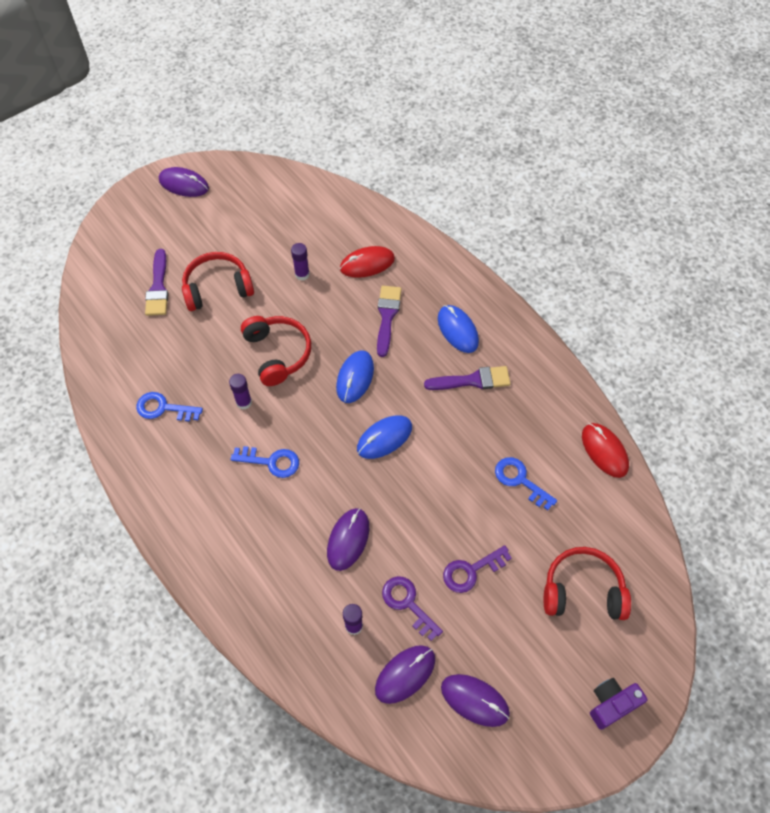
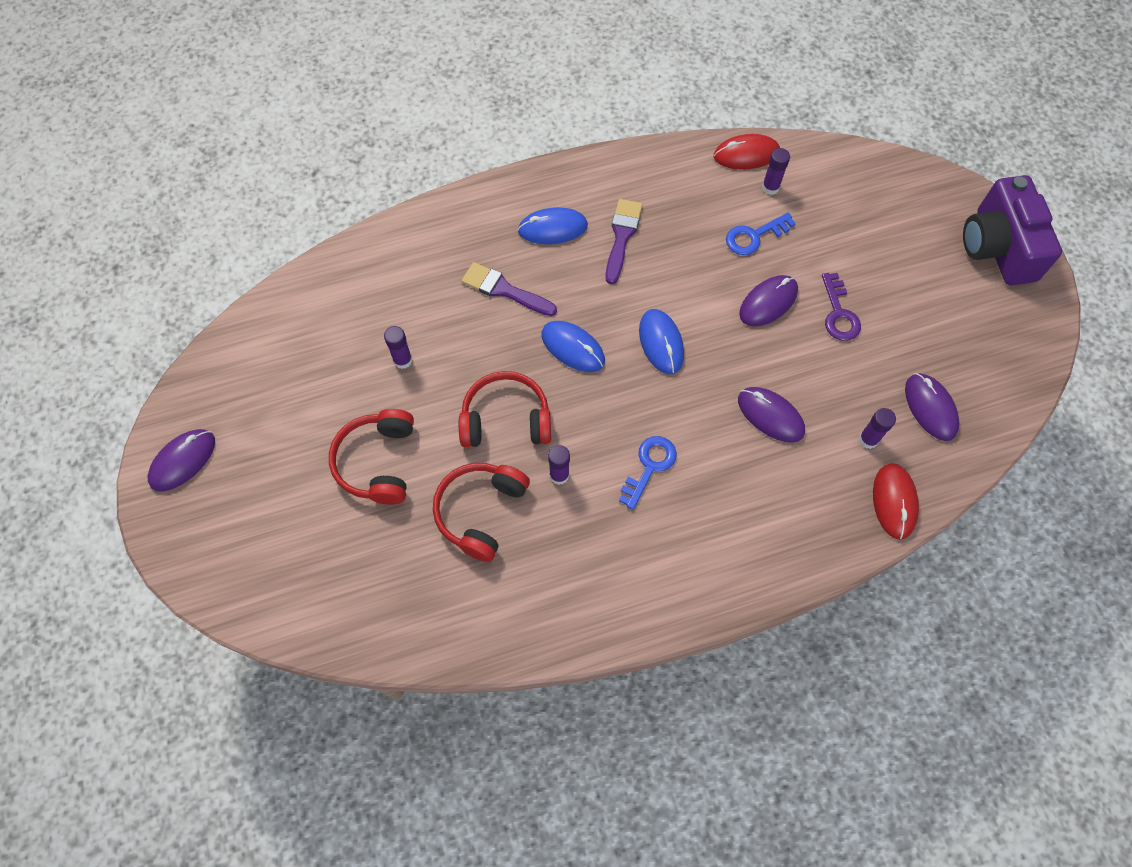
camera: 70 degrees left, 5 degrees up
(158, 287) = (342, 534): purple brush -> none
(163, 408) = (531, 570): blue key -> none
(367, 264) = (420, 287): red mouse -> red mouse (894, 502)
(407, 603) = (857, 382): purple key -> none
(474, 700) = (970, 356): purple mouse -> purple mouse (768, 302)
(578, 480) = (770, 187): none -> purple glue stick
(582, 590) = (885, 228): red headphones -> red headphones (480, 512)
(611, 704) = (998, 247): purple camera -> purple camera, size x1.89

